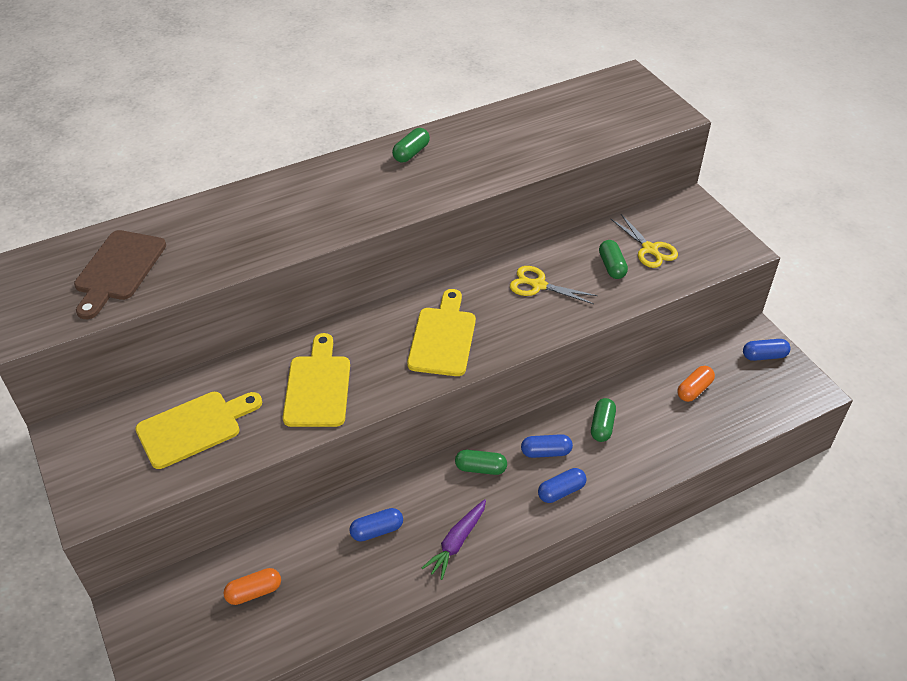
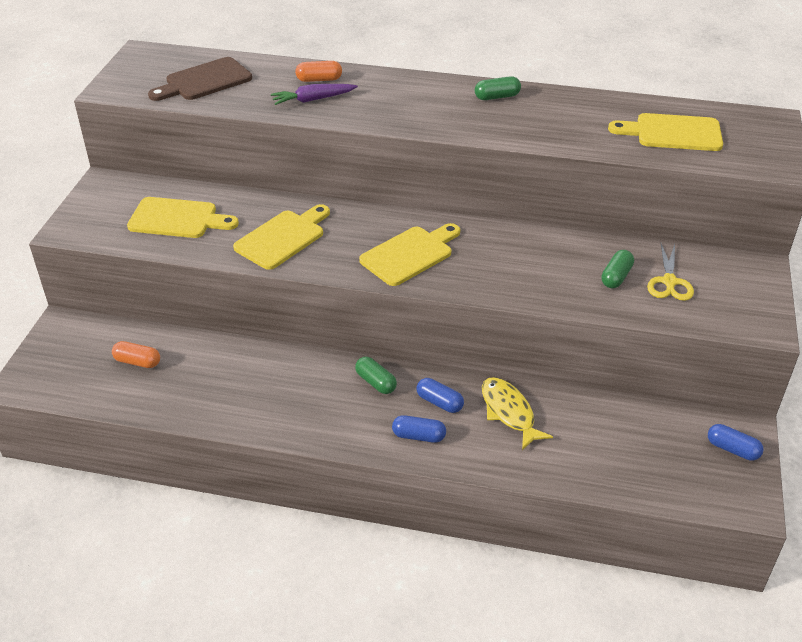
camera: 40 degrees right, 5 degrees down
(377, 530) = (255, 376): blue capsule -> none
(457, 542) = (300, 419): purple carrot -> purple carrot (313, 99)
(538, 285) = (532, 258): yellow scissors -> none
(577, 122) = (673, 133): none -> yellow cutting board
(602, 426) = (509, 412): green capsule -> yellow fish
(694, 390) = (627, 435): orange capsule -> orange capsule (319, 80)

